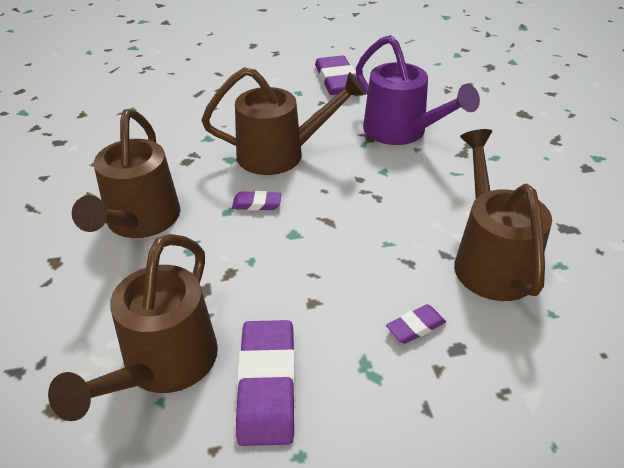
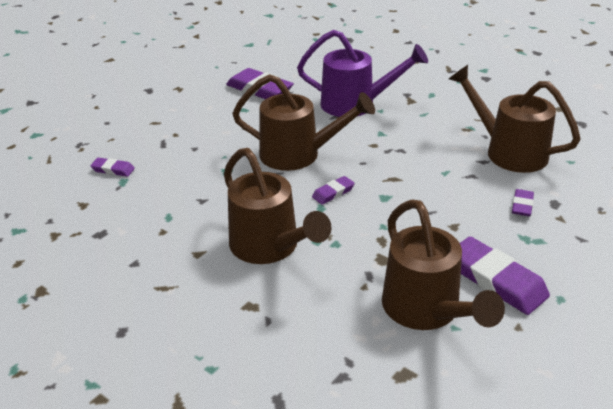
camera: 40 degrees left, 5 degrees down
(137, 97) = (113, 169): none -> purple eraser
(281, 154) = (299, 155): brown watering can -> brown watering can turned 60 degrees clockwise

